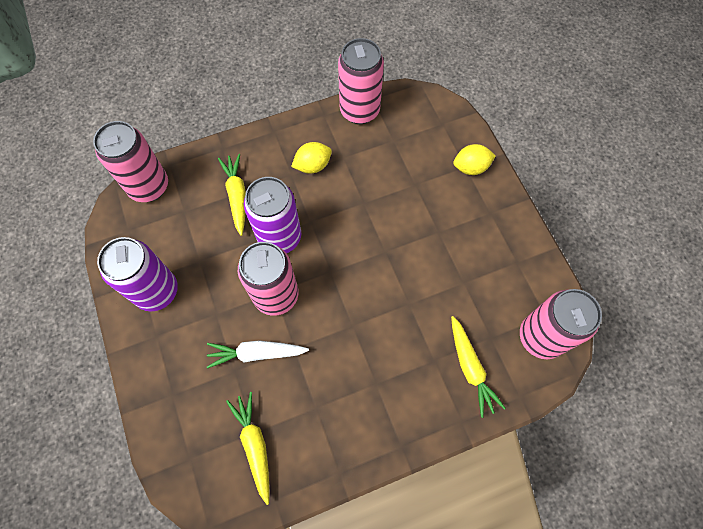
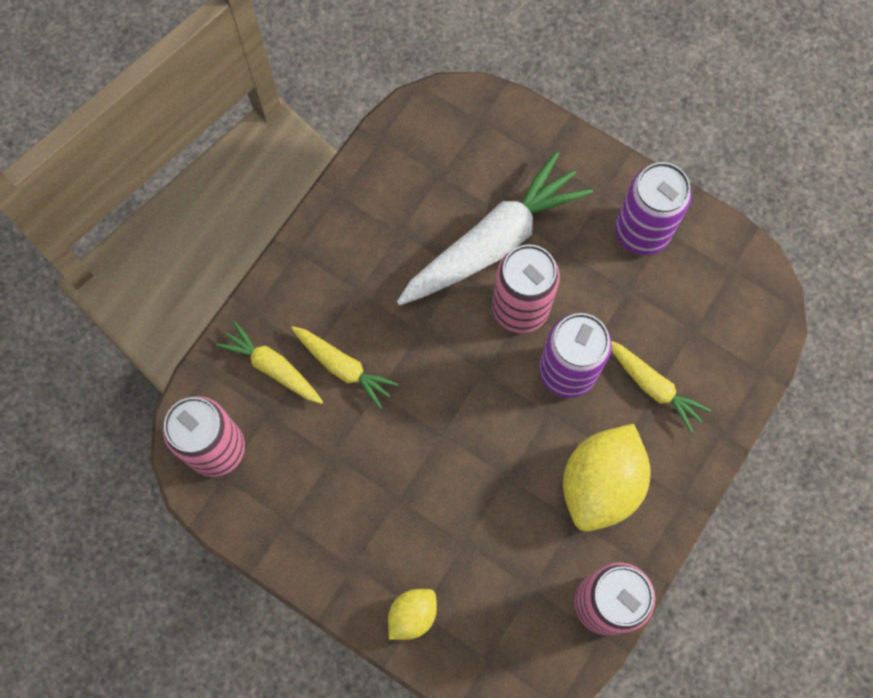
camera: 145 degrees right, 5 degrees up
(149, 187) = (757, 330): pink can -> none
(254, 445) = (431, 167): yellow carrot -> yellow carrot (343, 367)
(256, 353) = (493, 241): white carrot -> white carrot, size x1.89
(313, 165) = (600, 484): yellow lemon -> yellow lemon, size x1.91

